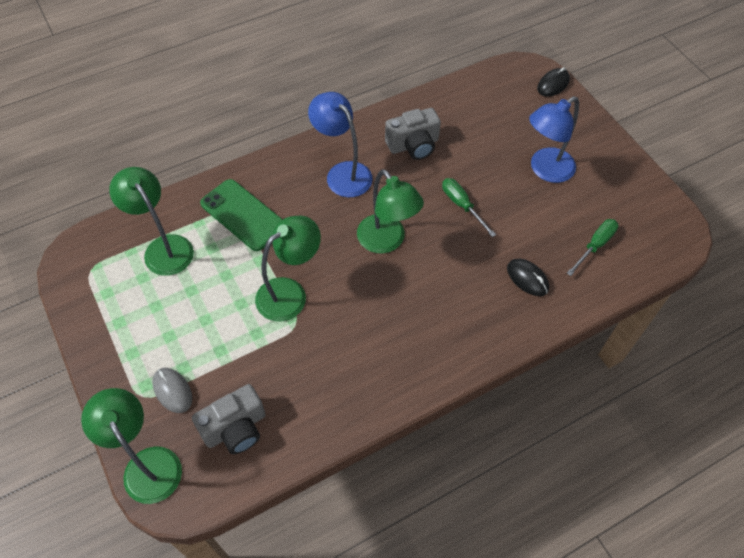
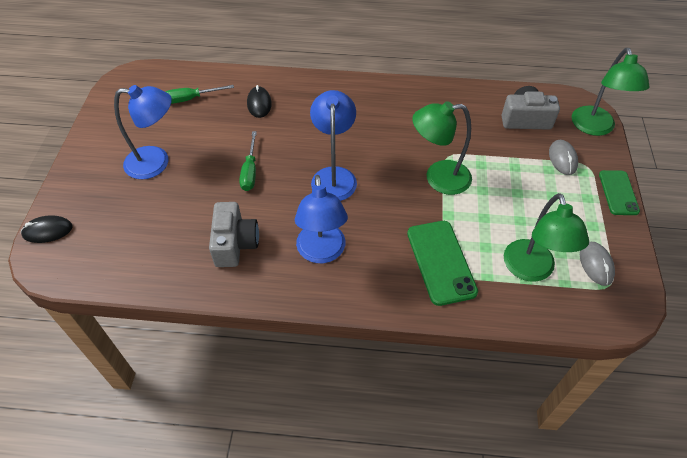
camera: 145 degrees left, 5 degrees down
(100, 377) = (618, 193): none -> green phone
(107, 282) = (596, 264): none -> grey mouse
(387, 241) = (334, 176): green lamp -> blue lamp
(413, 145) = (235, 244): grey camera -> grey camera turned 75 degrees clockwise

